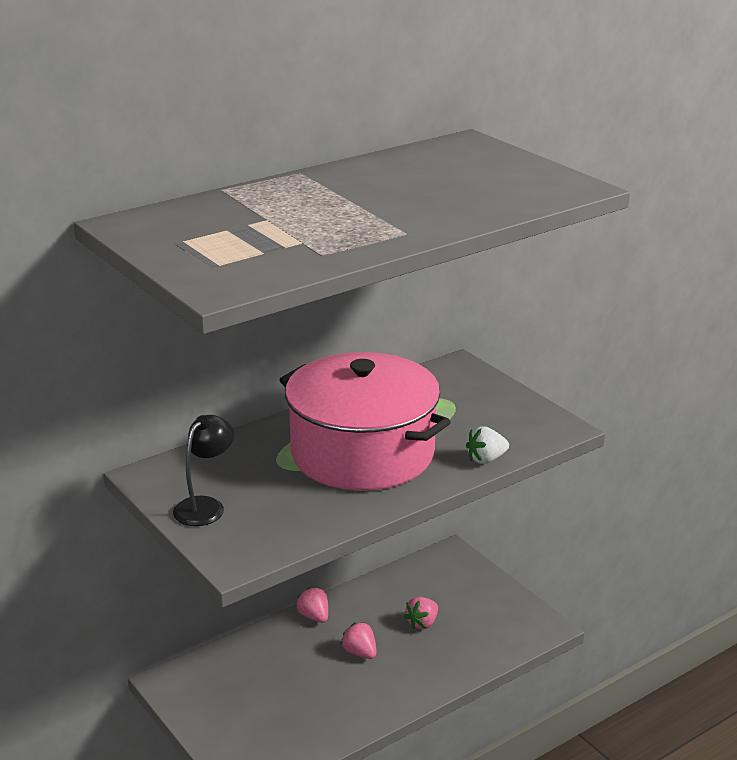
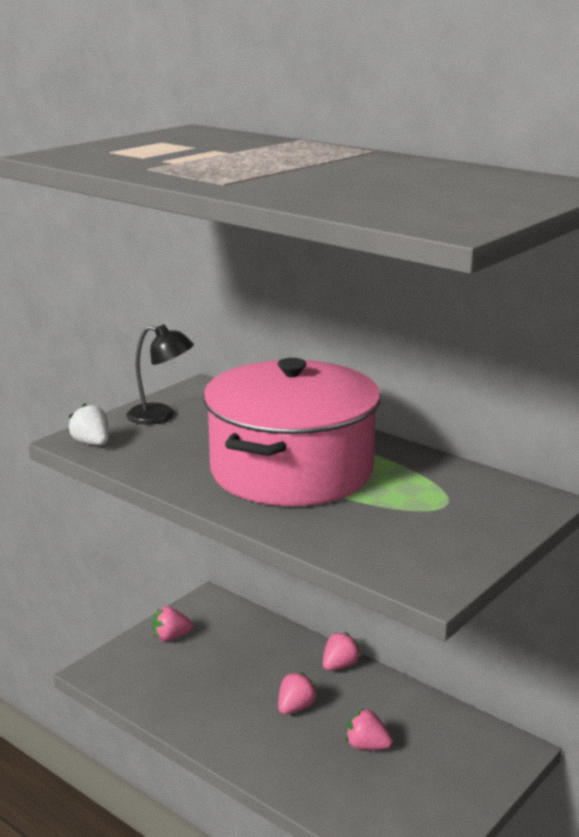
camera: 75 degrees right, 5 degrees down
(216, 716) = (171, 637): none -> pink strawberry
(486, 459) = (318, 540): white strawberry -> white strawberry (92, 443)

